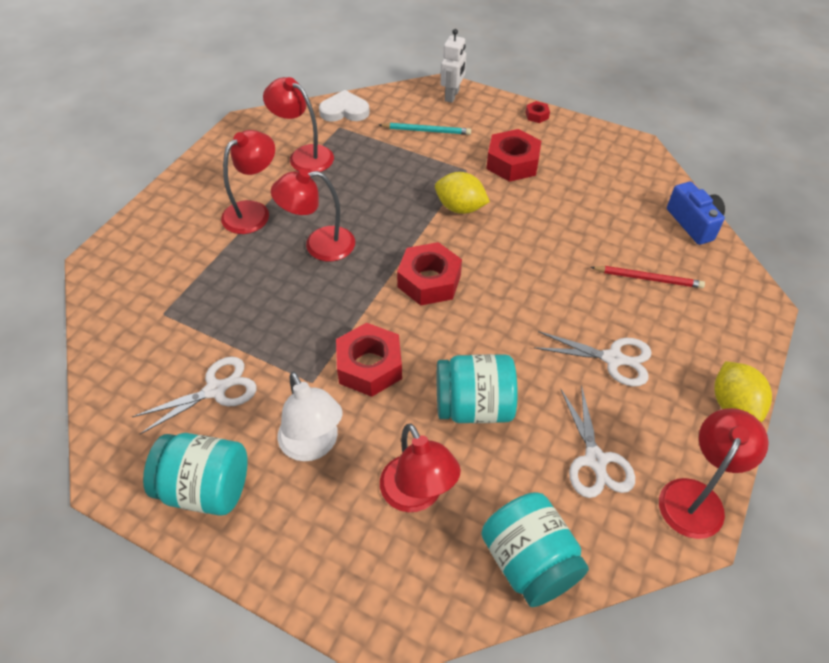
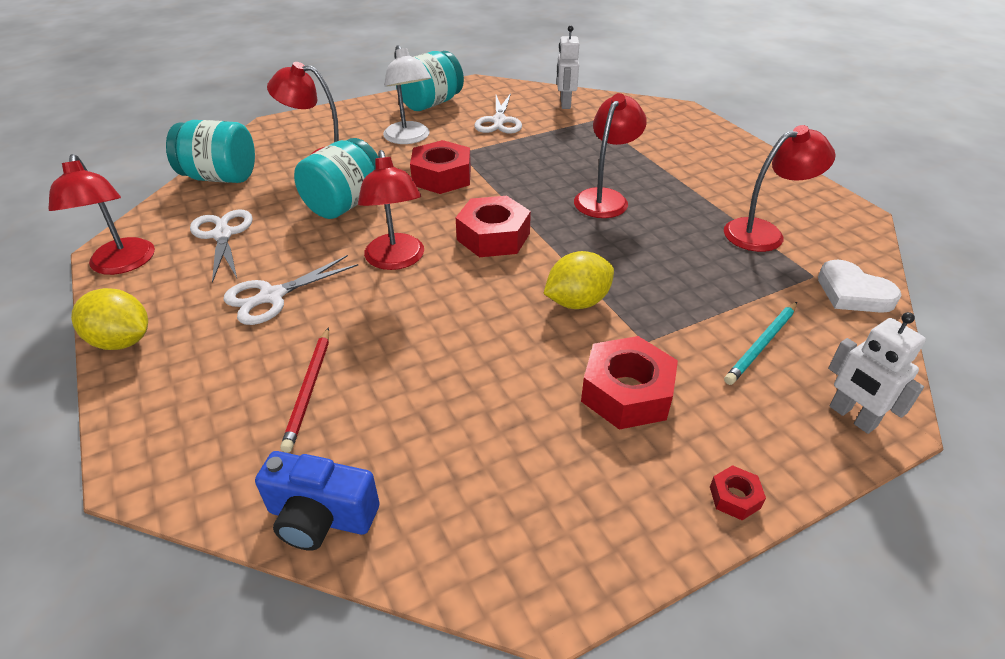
camera: 125 degrees right, 10 degrees down
(132, 355) = (565, 104): none -> white robot
(253, 212) = (685, 180): red lamp -> red lamp (396, 260)
(313, 446) = (409, 138): white lamp -> white lamp turned 120 degrees counterclockwise
(344, 111) = (853, 292): white heart -> white heart turned 105 degrees clockwise
(595, 460) = (223, 235): white scissors -> white scissors turned 45 degrees clockwise
(648, 278) = (309, 389): red pencil -> red pencil turned 45 degrees counterclockwise

